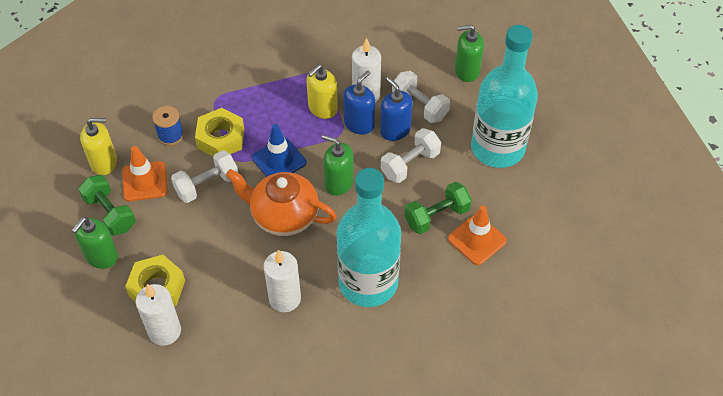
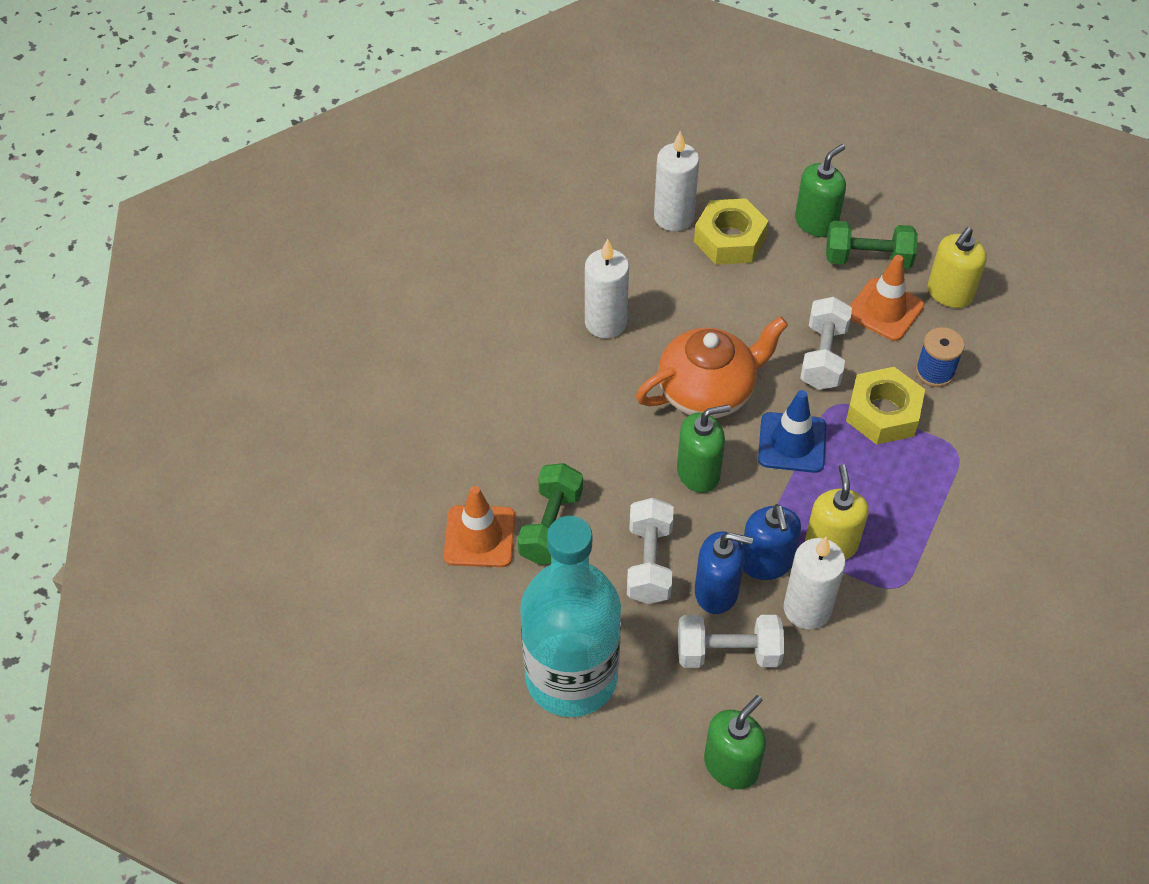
camera: 135 degrees right, 0 degrees up
(101, 256) = (816, 222): green soap dispenser -> green soap dispenser turned 60 degrees clockwise
(368, 282) = (544, 399): turquoise bottle -> none

